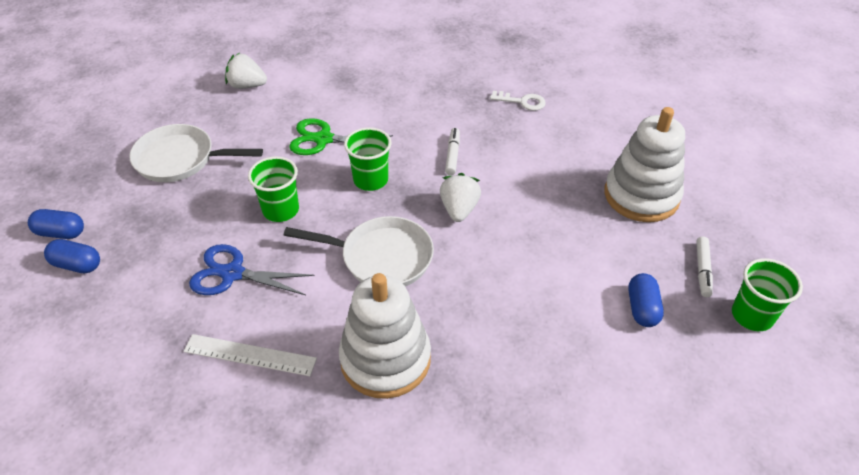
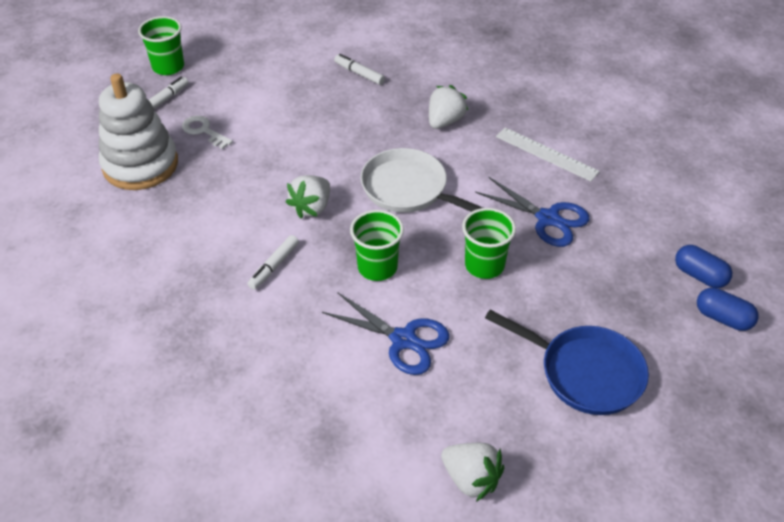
camera: 155 degrees left, 0 degrees up
(180, 159) = (585, 372): white pan -> blue pan
(323, 139) = (403, 339): green scissors -> blue scissors
(385, 359) = (445, 121): white stacking toy -> white strawberry
(522, 102) = (139, 308): white key -> white key (204, 131)
(532, 397) = (359, 73): none -> white marker
(642, 308) = (237, 93): blue capsule -> none

